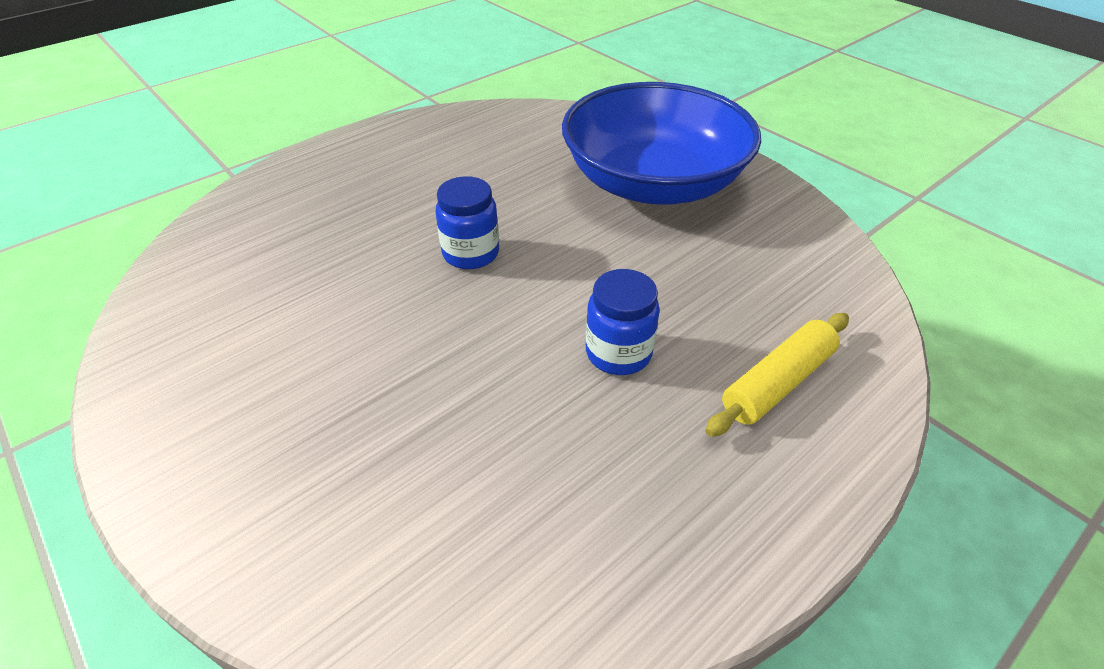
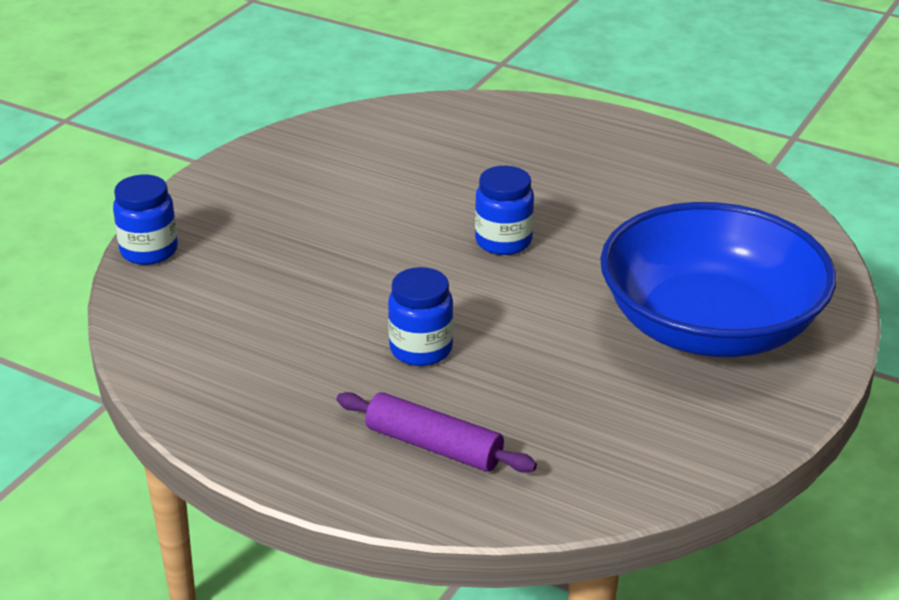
camera: 70 degrees right, 10 degrees down
(264, 582) = (149, 251): none -> blue jar
(777, 383) = (434, 446): yellow rolling pin -> purple rolling pin

